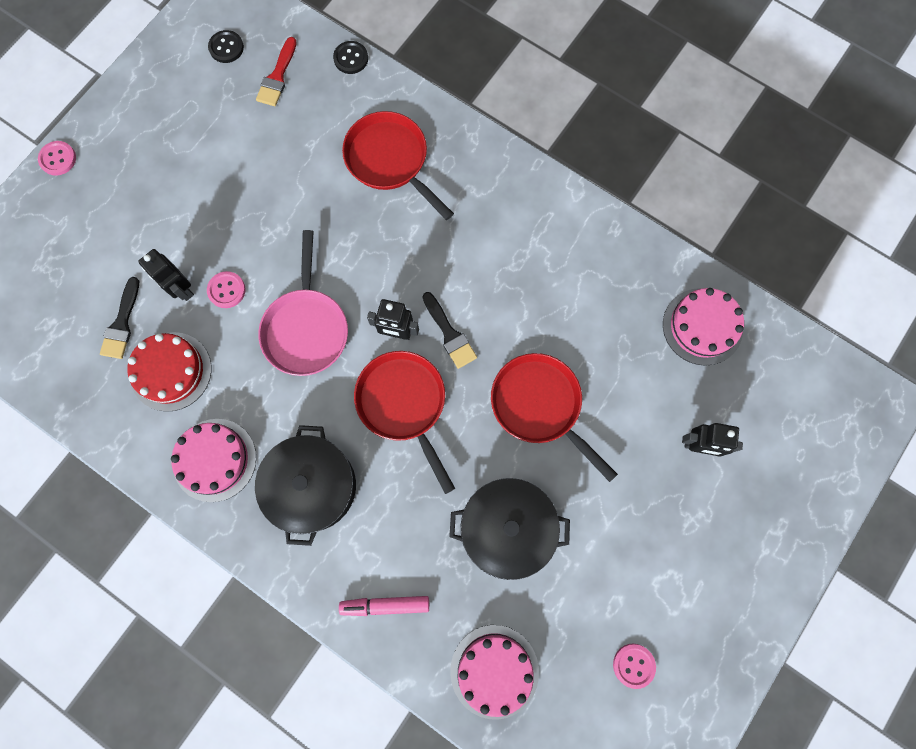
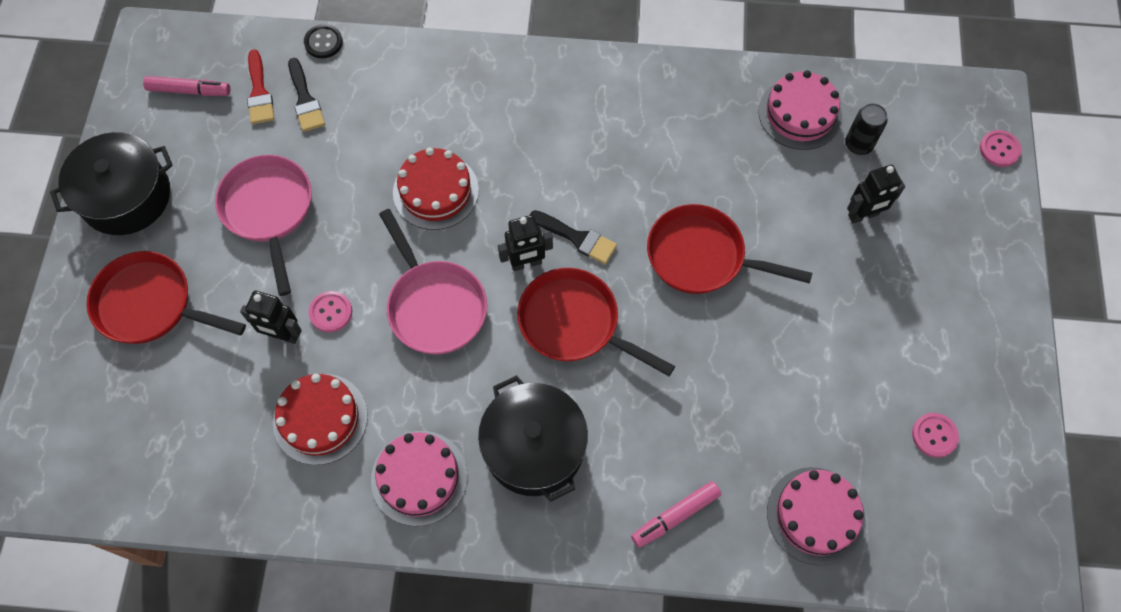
camera: 30 degrees left, 10 degrees down
(58, 159) = (70, 279): pink button -> pink button (999, 149)
(122, 324) = (239, 401): black brush -> black brush (305, 100)
(226, 48) = (189, 90): black button -> pink marker
(229, 181) = (269, 210): none -> pink pan
(363, 233) = (435, 191): none -> red cake
(390, 161) = (421, 114): red pan -> red pan (151, 305)
(507, 528) = (743, 381): black pot -> black pot (126, 196)
(735, 381) = (858, 144): none -> black can

